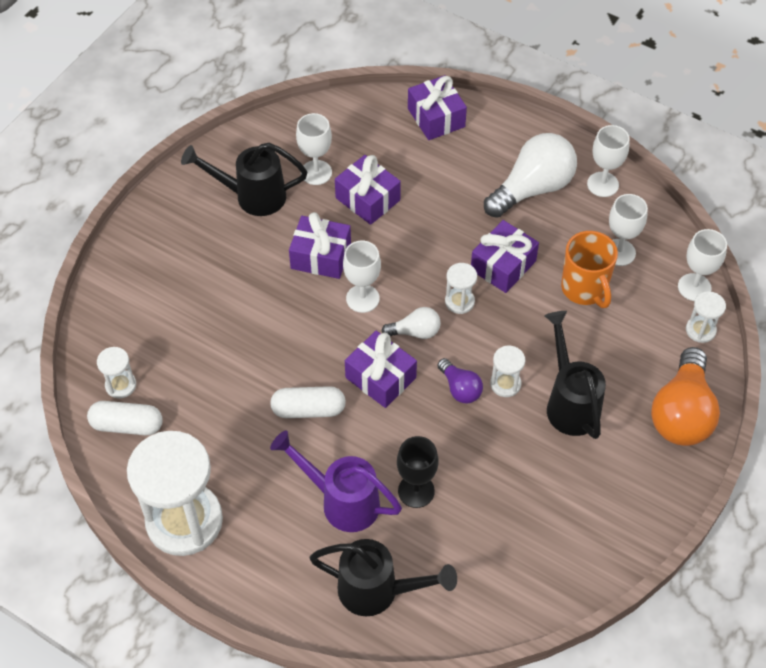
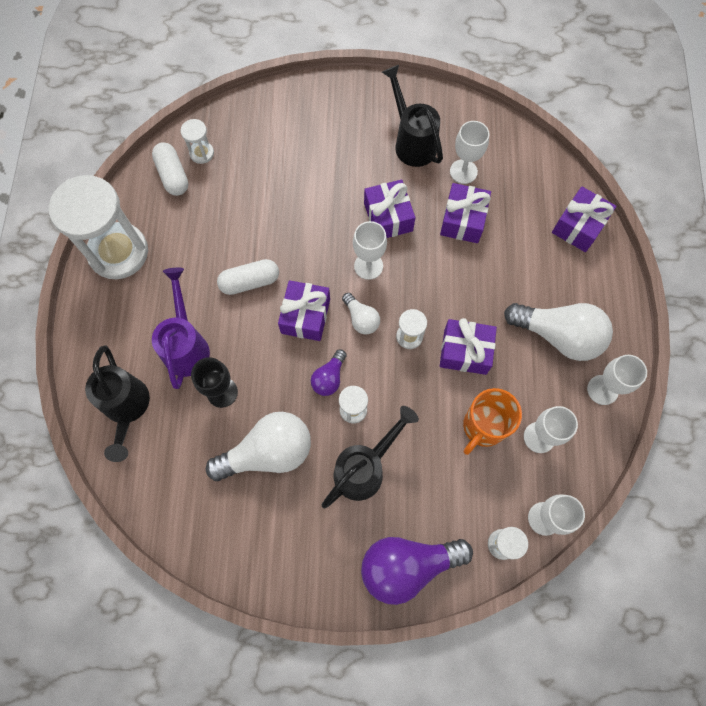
camera: 60 degrees right, 15 degrees up
(308, 409) = (250, 282): white capsule -> white capsule turned 75 degrees counterclockwise
(506, 478) = (268, 452): none -> white light bulb
(681, 413) = (407, 565): orange light bulb -> purple light bulb

